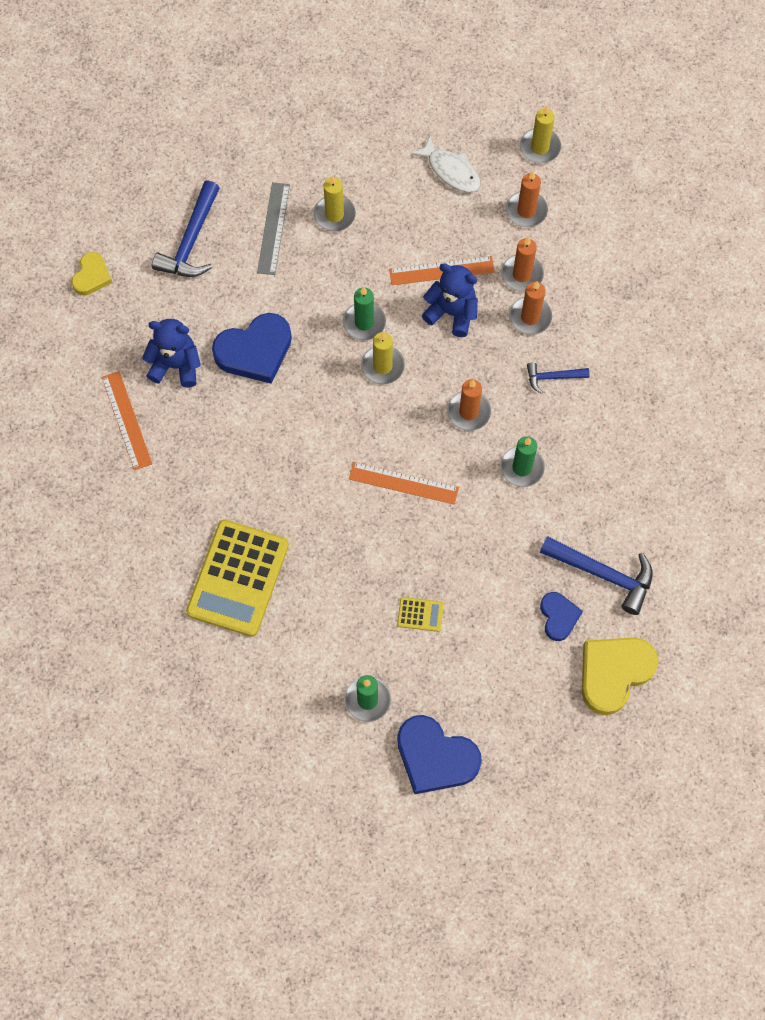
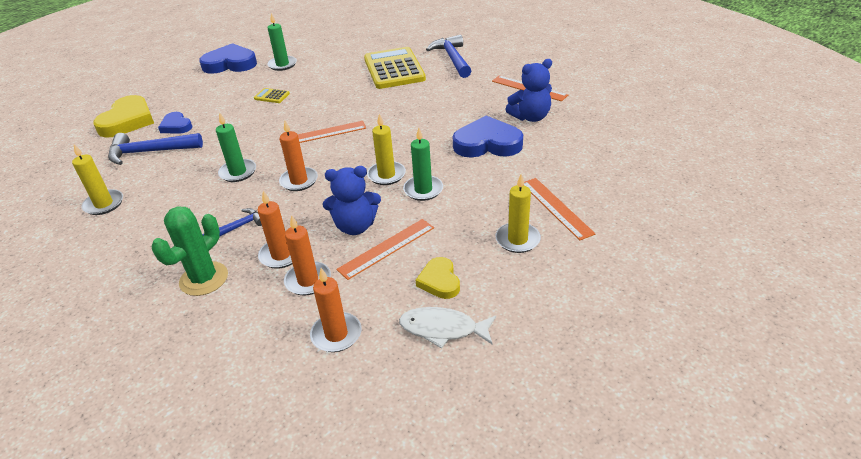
camera: 150 degrees right, 30 degrees down
(92, 276) = (642, 127): yellow heart -> yellow heart (439, 281)
(191, 241) = (606, 172): blue hammer -> blue hammer (452, 58)
(255, 351) = (487, 143): blue heart -> blue heart turned 60 degrees clockwise
(273, 228) = (556, 207): grey ruler -> orange ruler
(420, 614) = (272, 96): yellow calculator -> yellow calculator turned 45 degrees clockwise
(540, 147) = (360, 407): yellow candle -> yellow candle (104, 204)
(603, 328) = (204, 279): none -> green cactus

